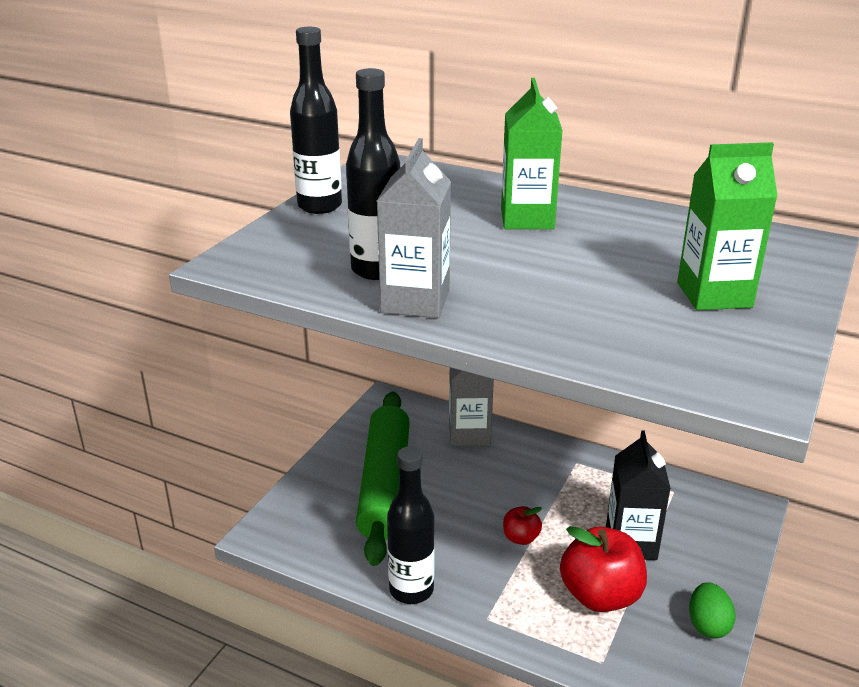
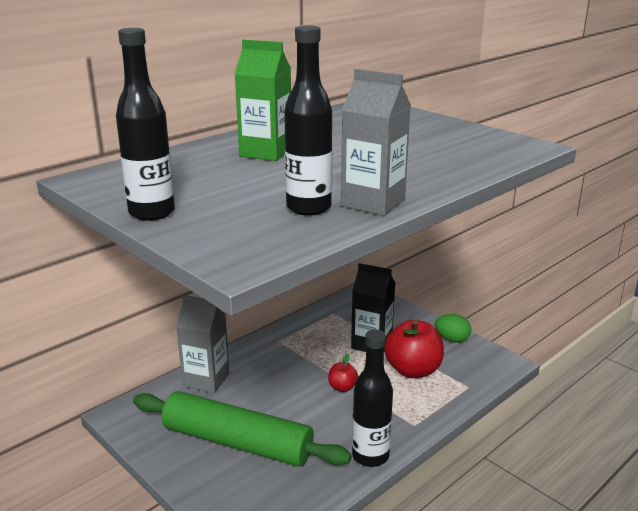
camera: 70 degrees left, 5 degrees down
(714, 295) = (418, 132): green carton -> none

